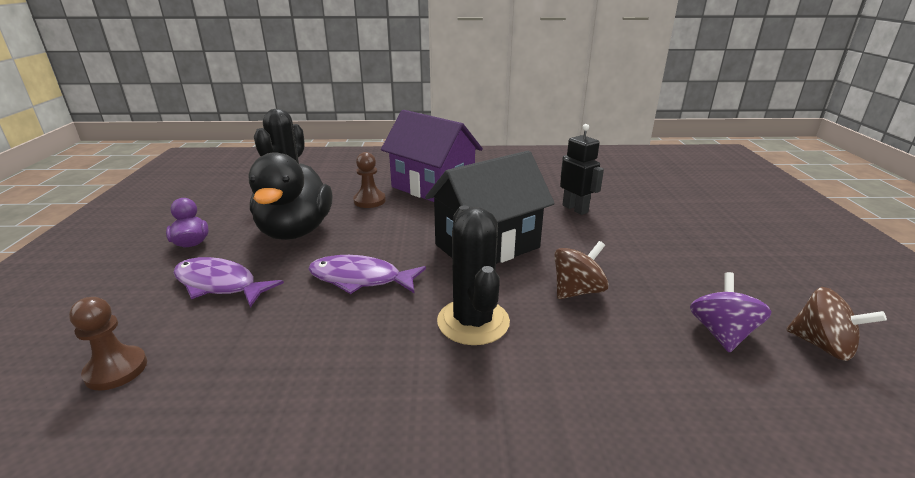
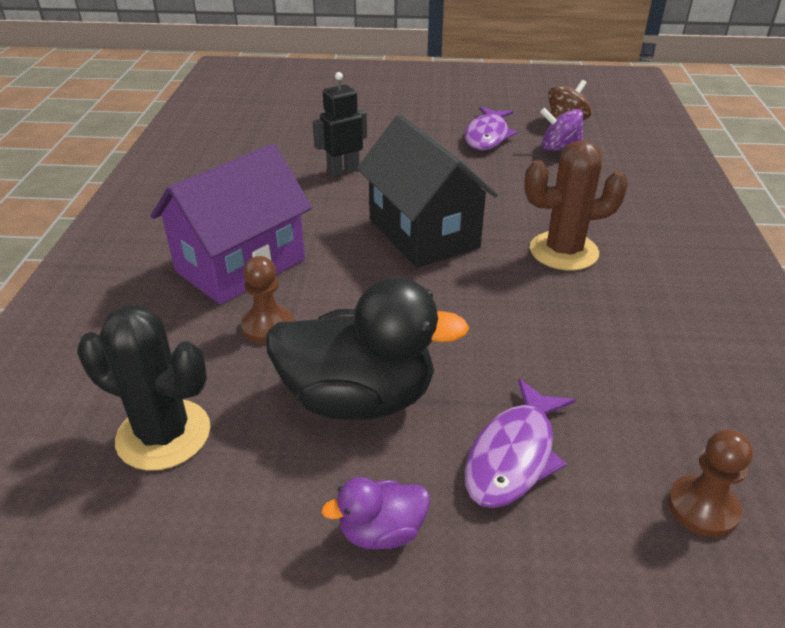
camera: 85 degrees left, 10 degrees up
(360, 279) = (494, 323): purple fish -> purple fish (487, 136)
(473, 322) = (563, 251): black cactus -> brown cactus
(577, 291) = (509, 194): brown spinning top -> none

